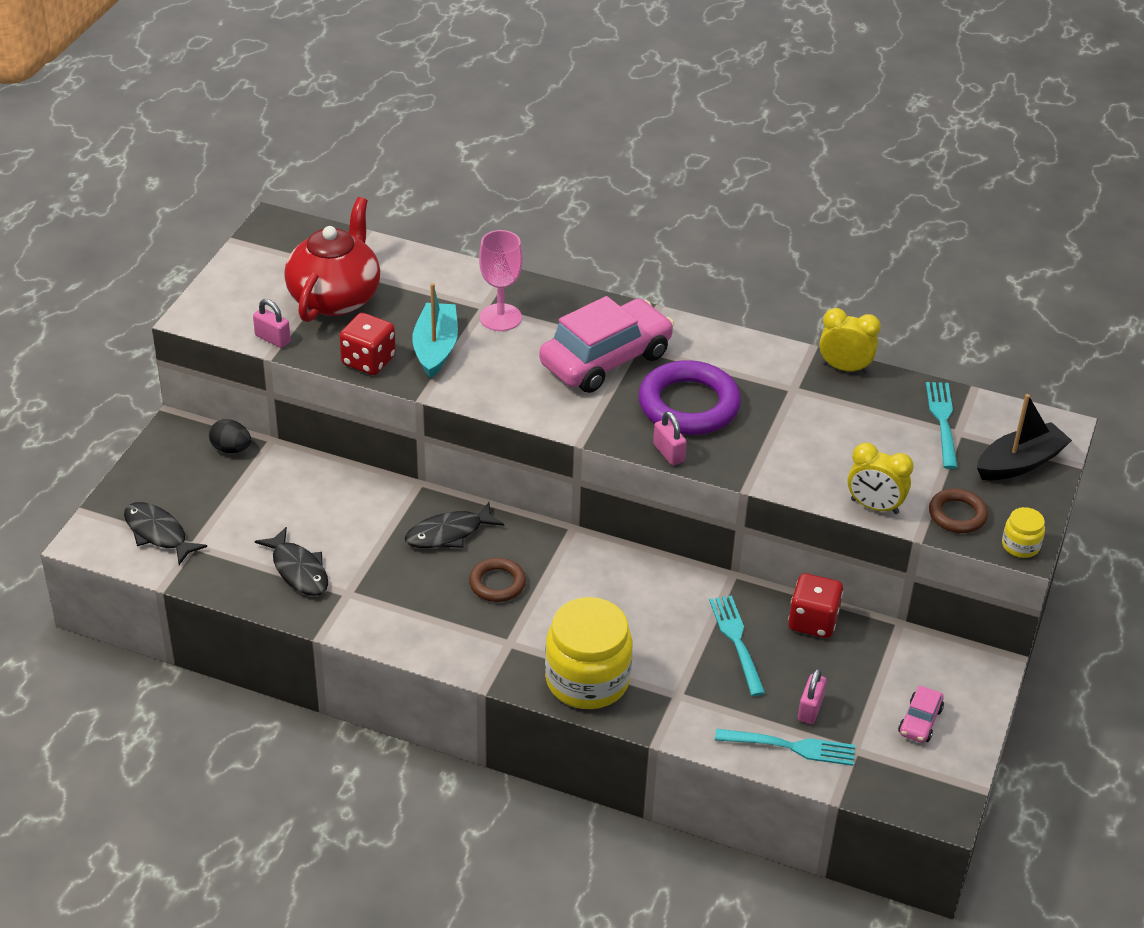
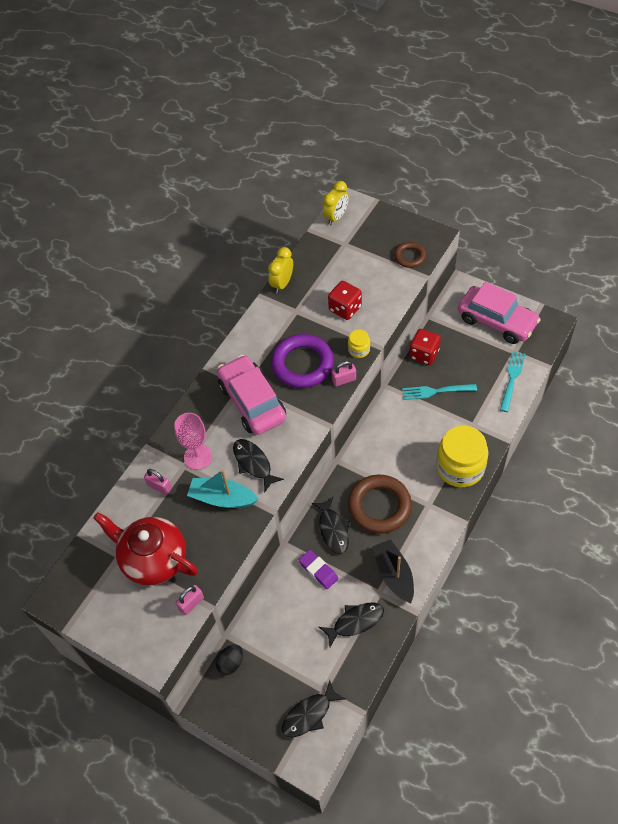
camera: 75 degrees left, 15 degrees up
(368, 361) = (227, 541): red dice -> red dice (345, 308)
(378, 523) = (318, 570): none -> purple eraser
(497, 583) = (379, 506): brown ring -> brown ring, size x1.83
(498, 372) = (253, 463): none -> black fish
(810, 709) = (486, 366): pink padlock -> pink padlock (159, 486)
(874, 506) = (400, 291): yellow clock -> yellow clock (336, 217)
(920, 721) = (497, 321): pink car -> pink car, size x2.28
(943, 422) = (335, 248): turquoise fork -> none
(1019, 463) = (372, 223): black boat -> black boat (394, 574)
(1020, 545) = (435, 235): yellow jar -> yellow jar (359, 349)

